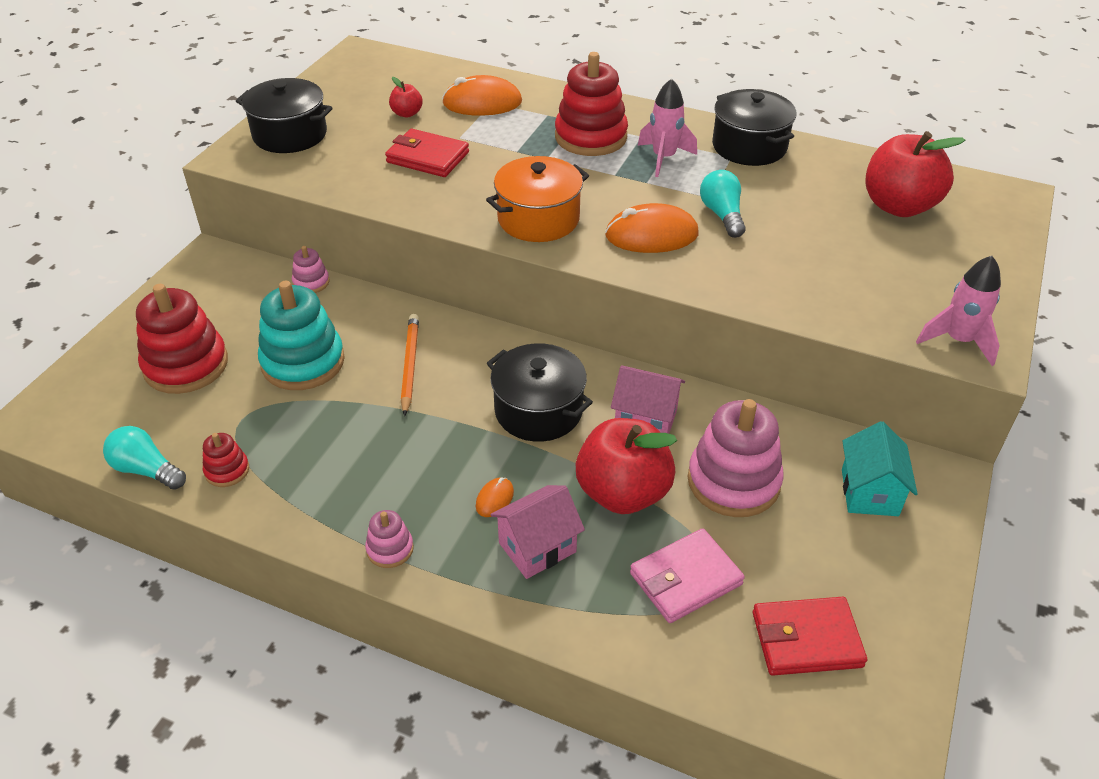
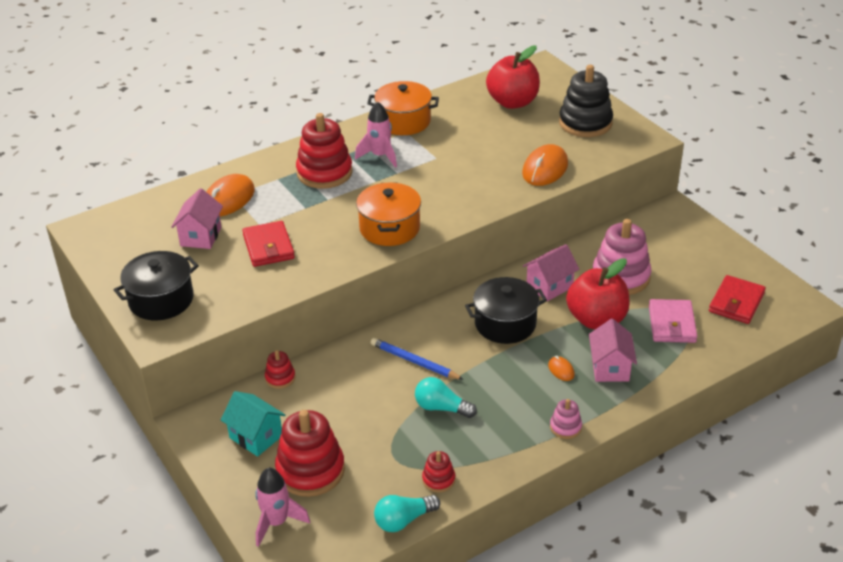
camera: 55 degrees left, 5 degrees down
(303, 362) = (364, 410): turquoise stacking toy -> none
(311, 282) = (280, 378): pink stacking toy -> red stacking toy
(407, 113) = (200, 236): red apple -> pink house
(410, 365) = (414, 361): orange pencil -> blue pencil
(427, 157) = (268, 247): red wallet -> red wallet turned 75 degrees counterclockwise
(651, 235) = (450, 193): orange mouse -> orange mouse (545, 169)
(722, 215) = (458, 161): turquoise light bulb -> turquoise light bulb (441, 408)
(749, 146) = (403, 121): black pot -> orange pot
(869, 492) = (664, 236): turquoise house -> turquoise house (256, 437)
(939, 282) = (585, 123): none -> black stacking toy
(958, 341) = (632, 140): pink rocket -> pink rocket (277, 522)

